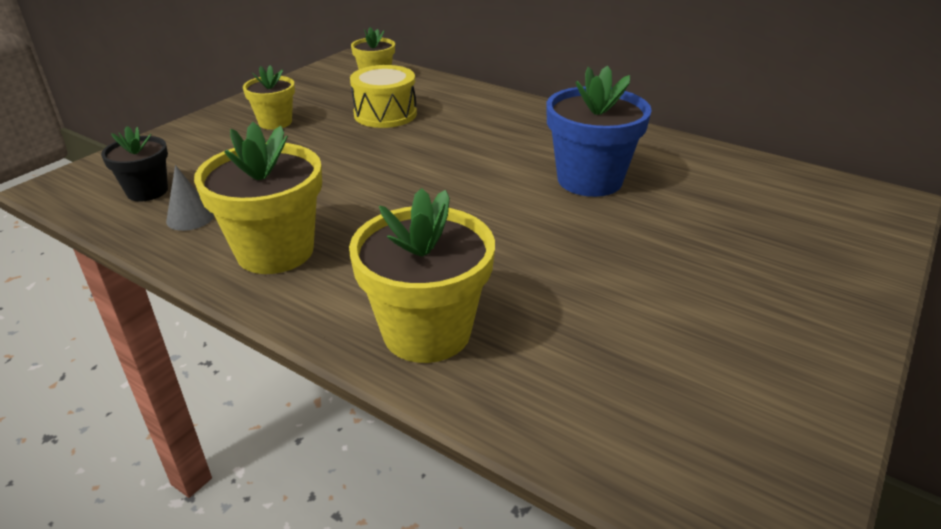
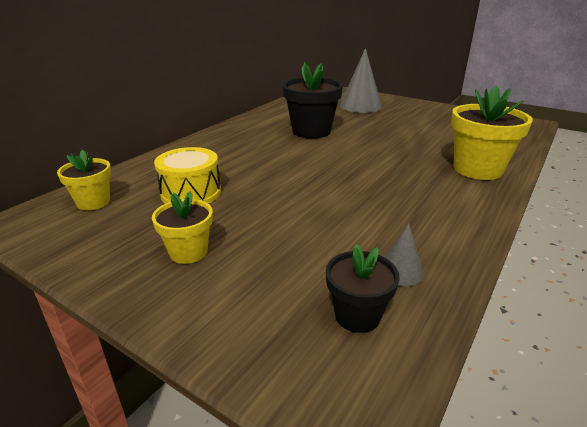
camera: 90 degrees left, 5 degrees down
(275, 251) = (431, 220): yellow flower pot -> none
(589, 180) = (311, 131): blue flower pot -> black flower pot
(769, 237) = (360, 106): none -> grey cone

